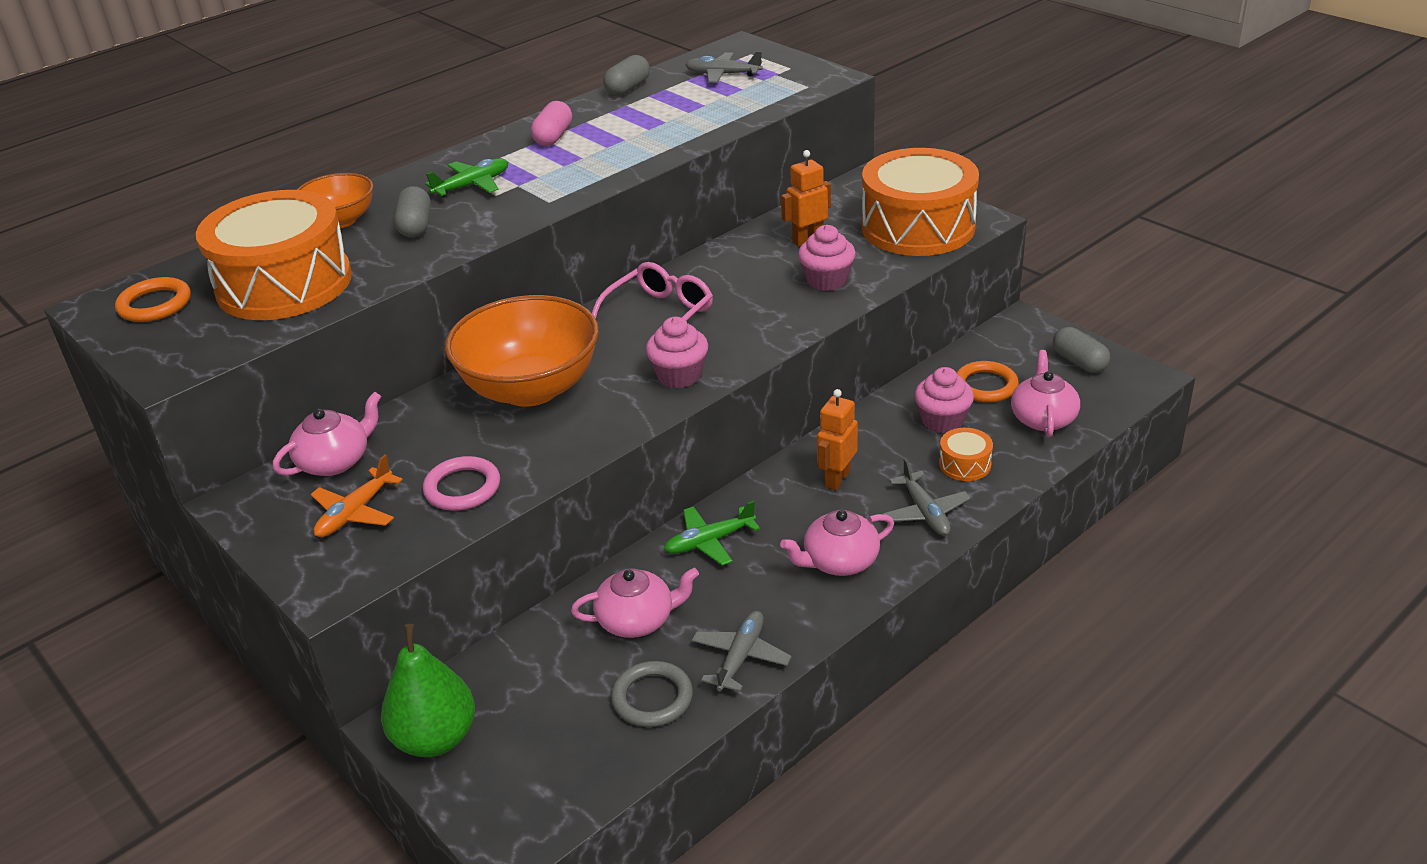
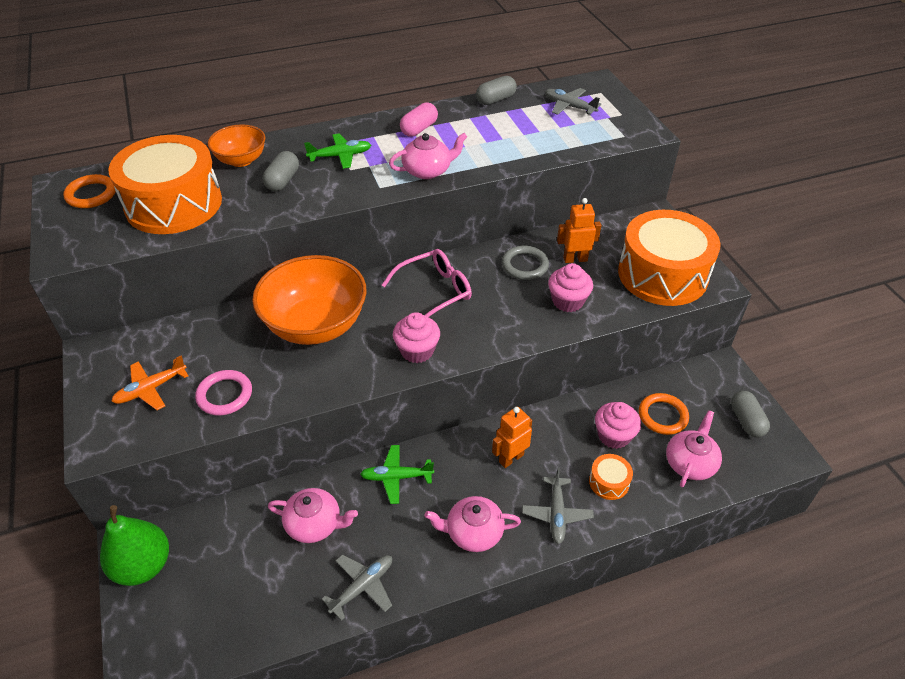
camera: 20 degrees right, 10 degrees up
(335, 461) = (165, 340): pink teapot -> pink teapot (428, 170)
(652, 698) = (288, 595): grey ring -> grey ring (525, 265)

